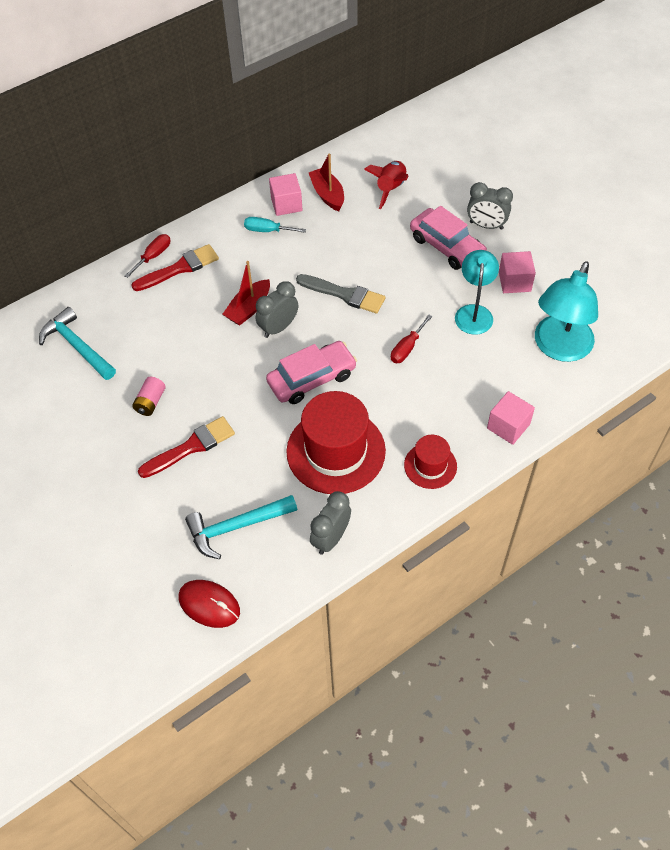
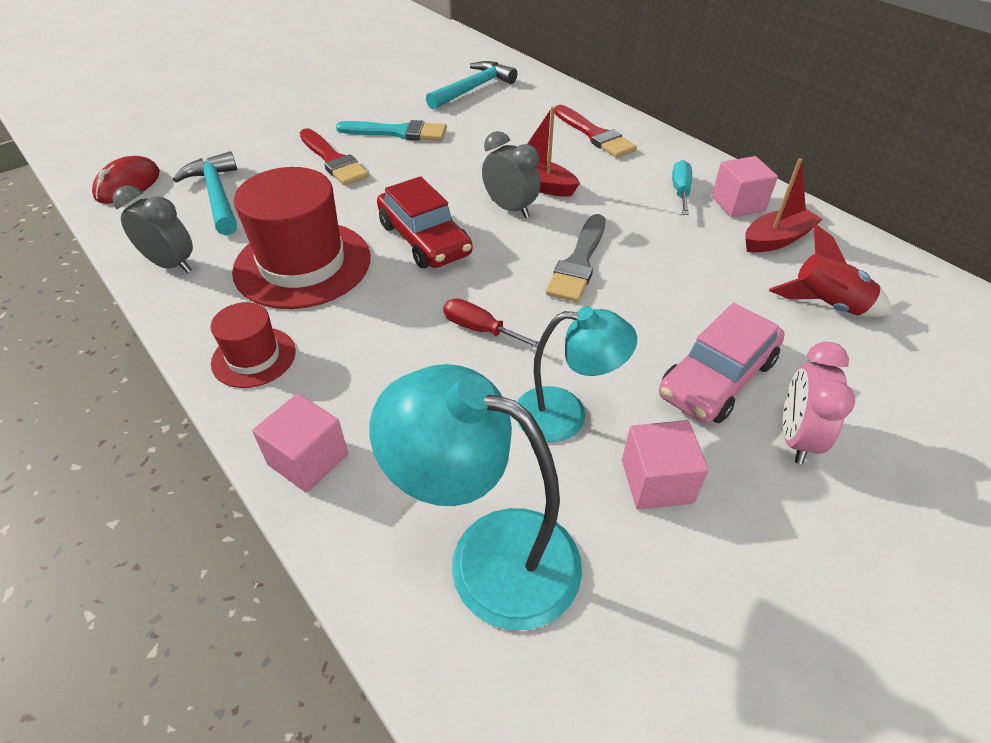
camera: 85 degrees right, 10 degrees down
(150, 402) = (398, 132): pink battery -> turquoise brush
(153, 256) = (609, 118): red screwdriver -> none
(312, 379) = (424, 239): pink car -> red car
(486, 225) = (796, 437): grey clock -> pink clock

